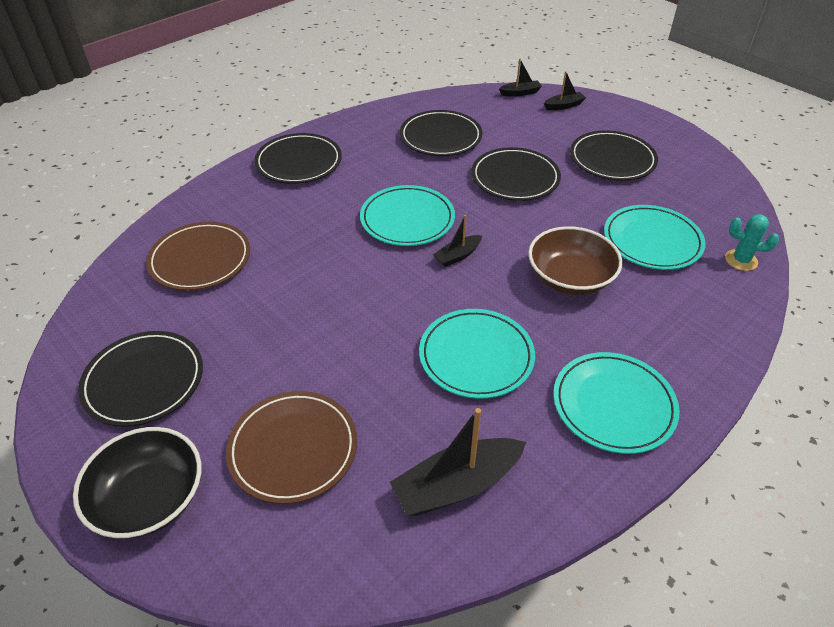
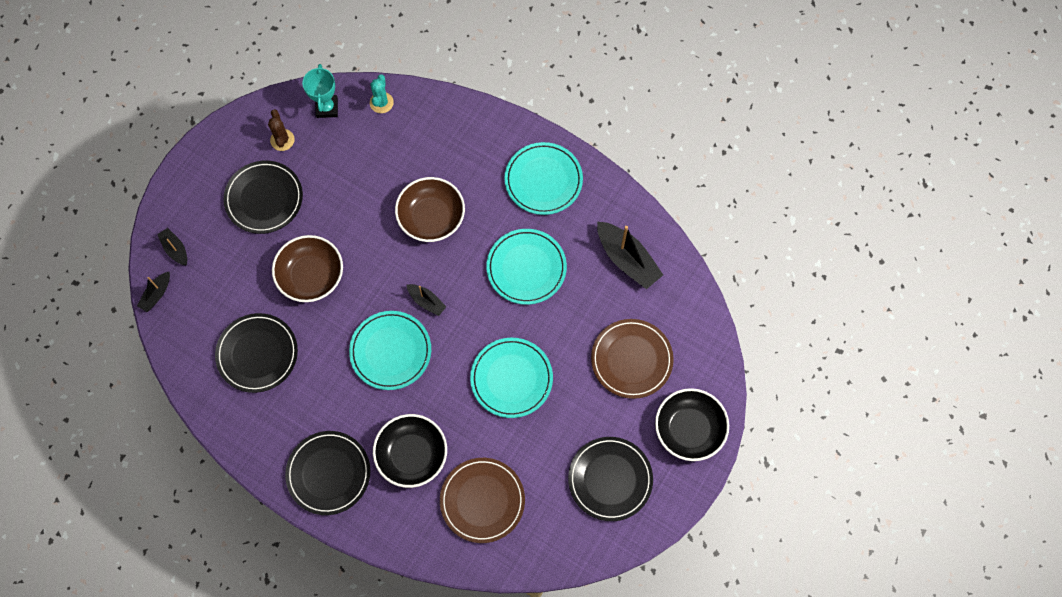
camera: 105 degrees left, 25 degrees up
(284, 217) = (412, 455): none -> black bowl
(515, 178) = (311, 275): black plate -> brown bowl
(520, 93) = (156, 294): black boat -> black boat turned 120 degrees counterclockwise
(652, 241) = (373, 163): turquoise plate -> turquoise plate (511, 378)
(685, 179) = (282, 140): none -> brown cactus
(729, 216) = (327, 108): none -> turquoise trophy

